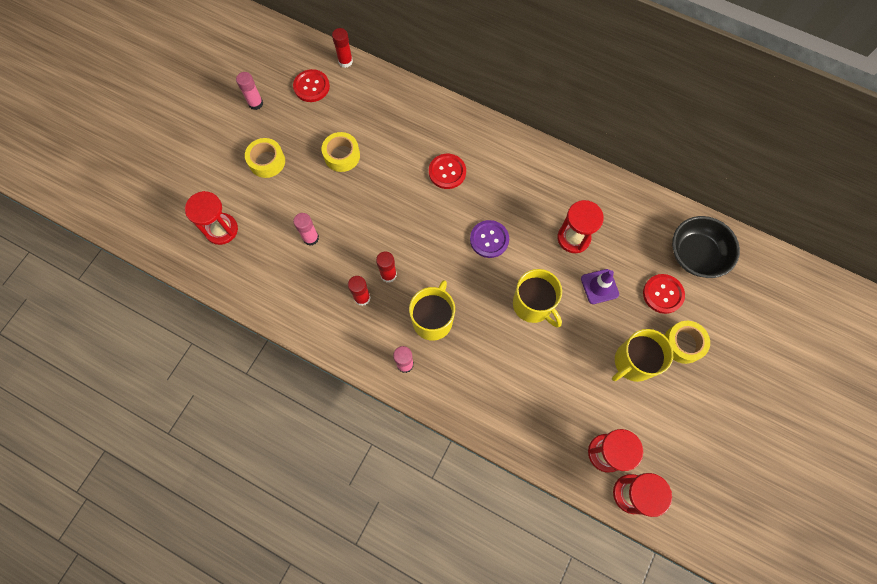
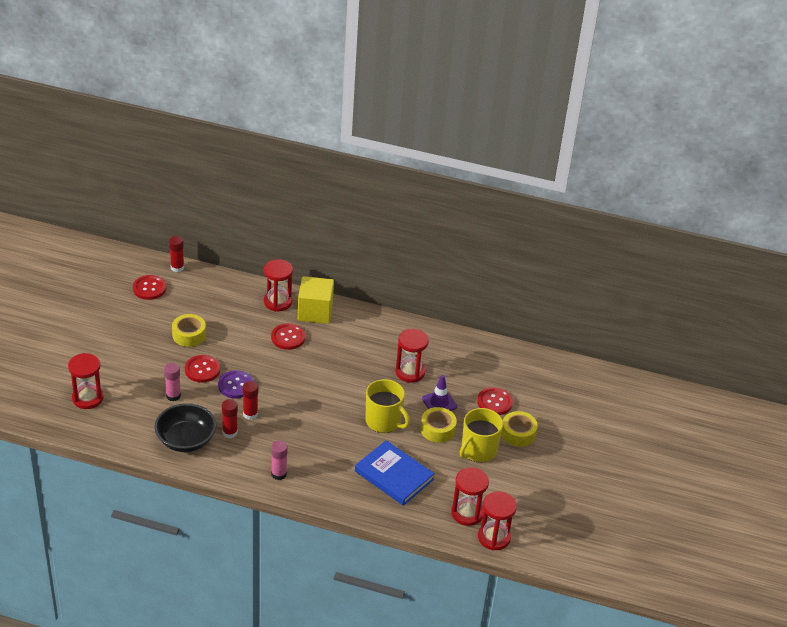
camera: 15 degrees left, 30 degrees down
(255, 103) = (99, 305): pink glue stick -> none
(267, 161) = (119, 345): yellow tape -> yellow tape (437, 429)
(348, 206) = (202, 370): none -> red button
(433, 320) = (297, 441): yellow mug -> none
(444, 121) = (277, 302): none -> red hourglass
(482, 139) = (315, 312): none -> yellow cube
(489, 239) = (336, 380): purple button -> purple button (236, 385)
(531, 385) = (394, 475): none -> blue book
(696, 255) = (518, 373): black bowl -> black bowl (186, 440)

